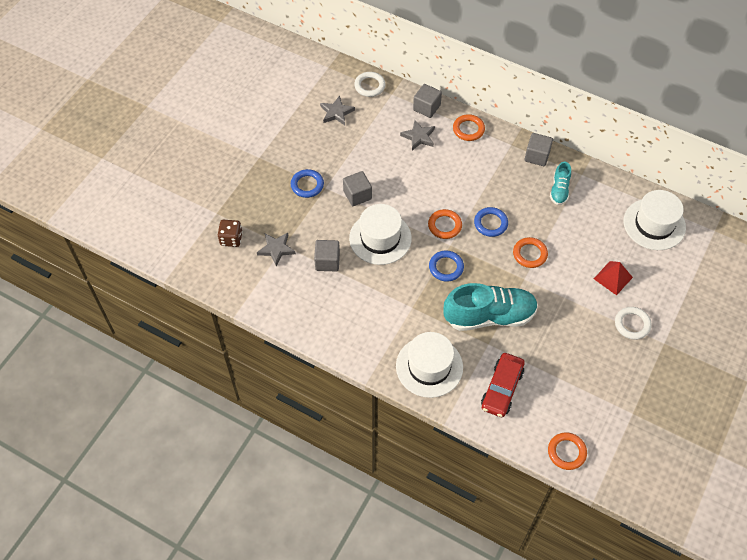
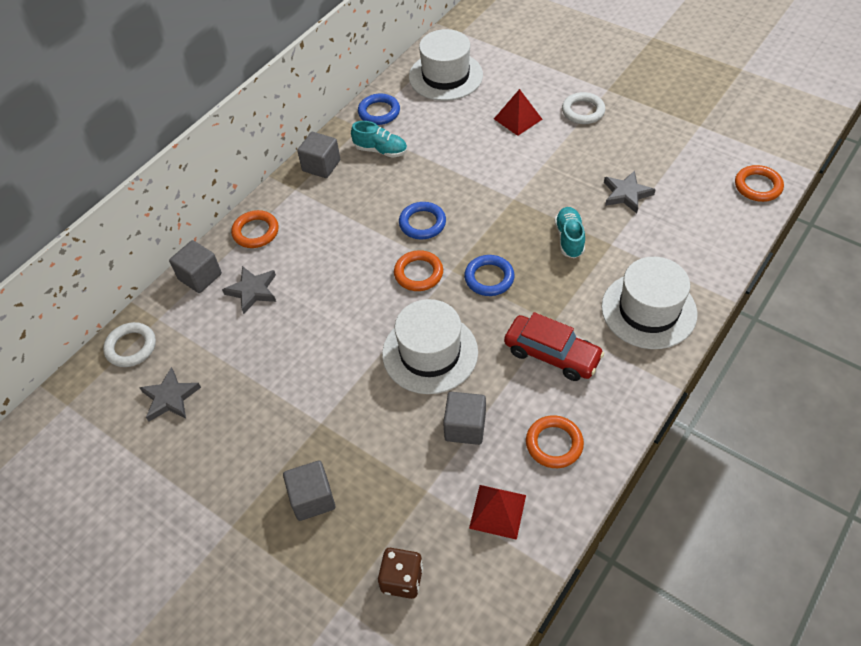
camera: 80 degrees left, 5 degrees down
(272, 282) = (497, 511): none -> red pyramid
(276, 249) = (433, 503): grey star -> grey star (626, 194)
(307, 185) = (310, 449): blue ring -> blue ring (379, 112)
(357, 195) = (344, 378): grey cube -> grey cube (312, 498)
(489, 316) = (569, 238): turquoise shoe -> turquoise shoe, size x0.50
(501, 389) = (677, 237): red car -> red car (552, 354)
(530, 254) = (476, 189): orange ring -> orange ring (554, 444)

